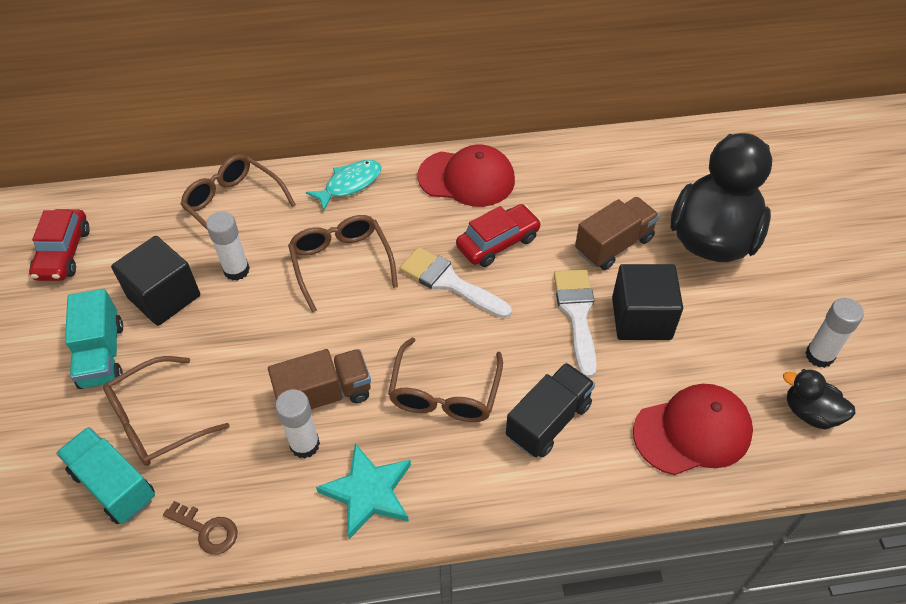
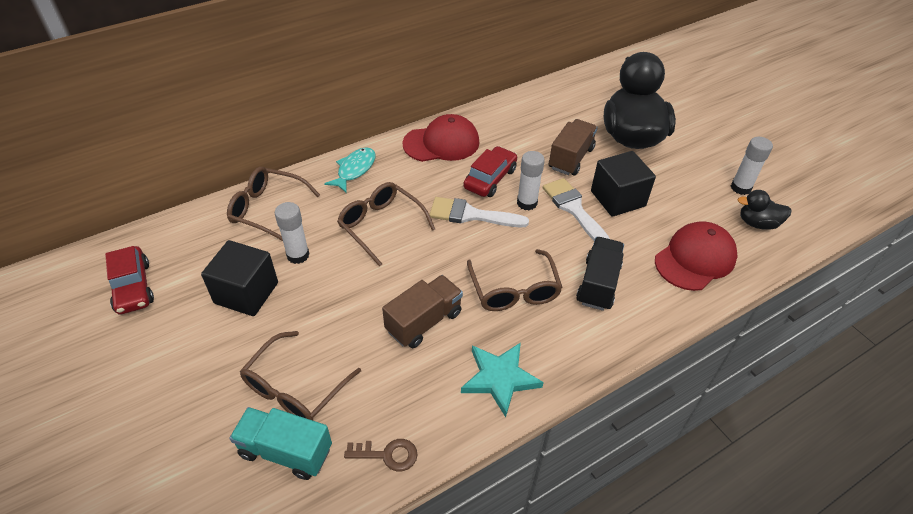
camera: 25 degrees left, 5 degrees down
(102, 355) = (215, 354): turquoise truck -> none
(305, 444) = (430, 362): white glue stick -> white glue stick (527, 203)

